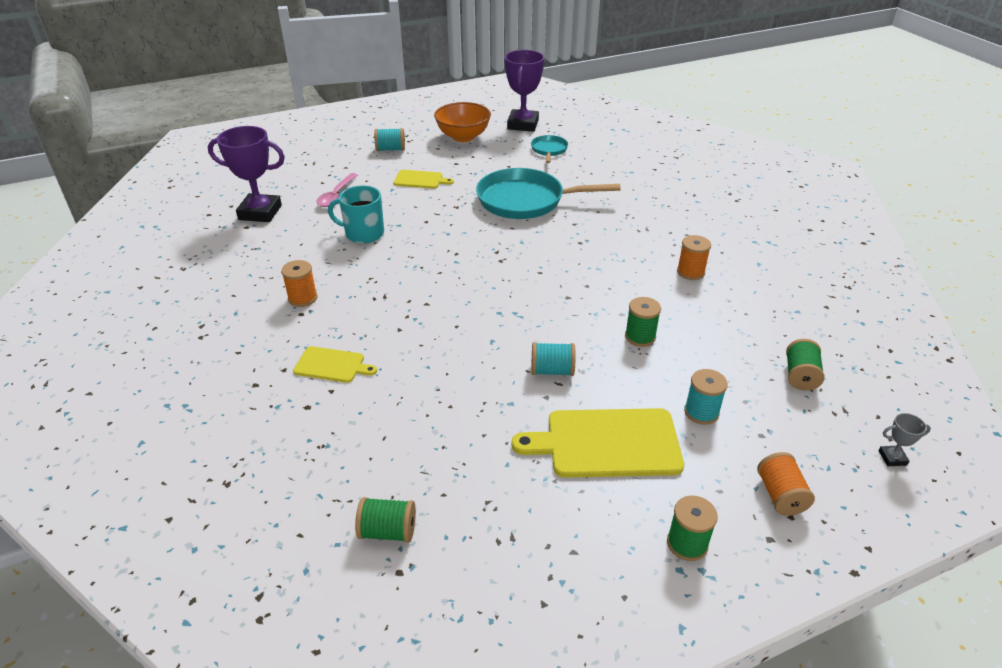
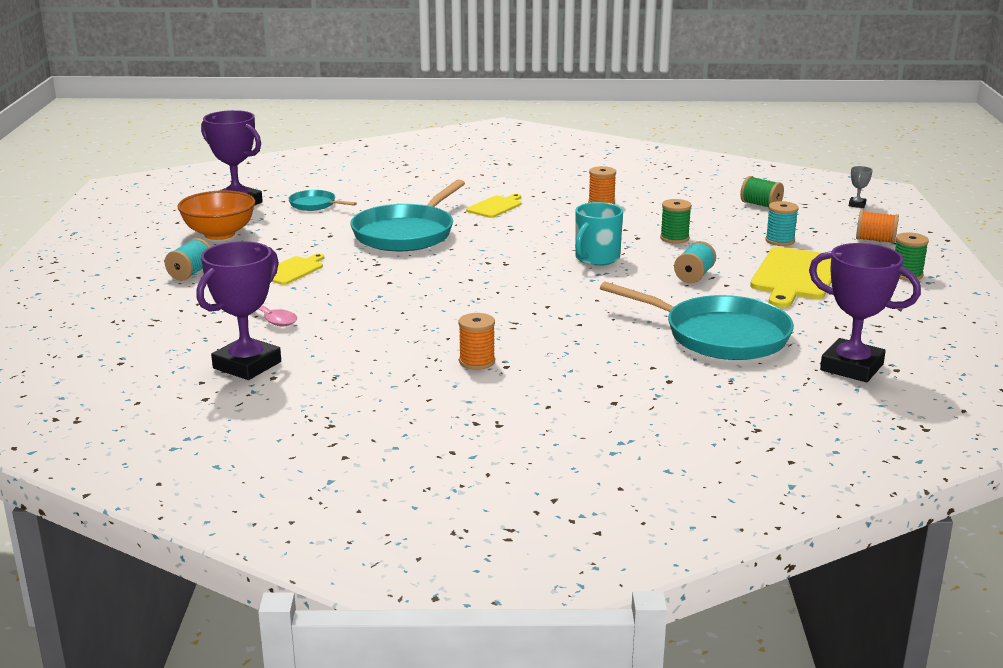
camera: 65 degrees left, 15 degrees down
(332, 365) = (612, 361): yellow cutting board -> yellow cutting board (495, 206)
(363, 233) = (376, 315): turquoise mug -> turquoise mug (596, 258)
(388, 531) = (851, 367): green spool -> purple trophy
(418, 418) = (719, 335): none -> turquoise pan

